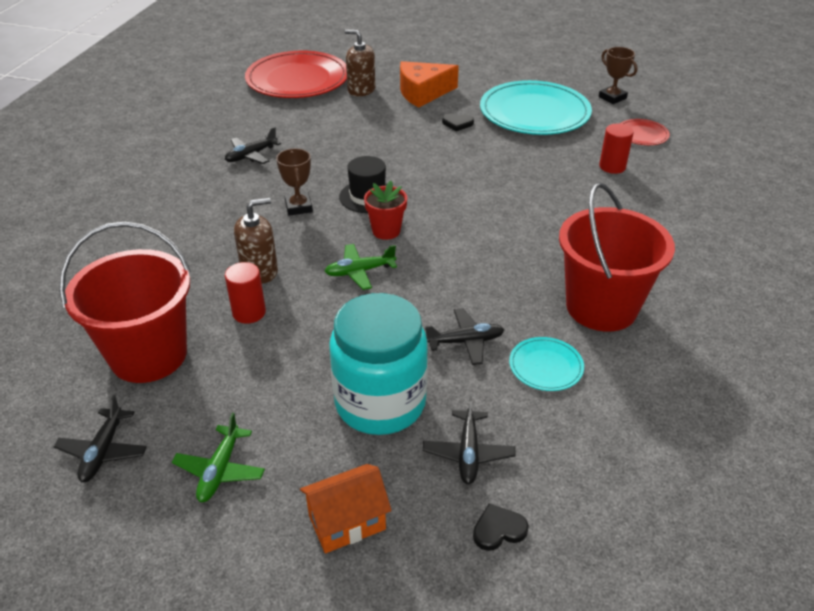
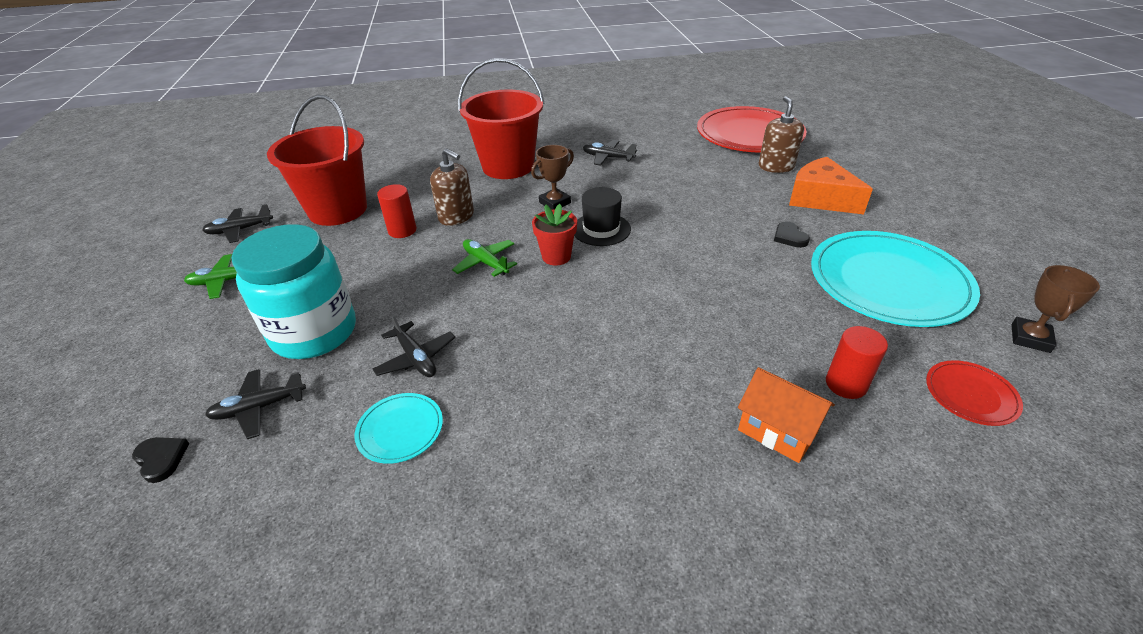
camera: 65 degrees right, 0 degrees up
(347, 522) = (173, 360): orange house -> orange house (777, 431)
(601, 307) = (527, 451): red bucket -> red bucket (508, 166)

